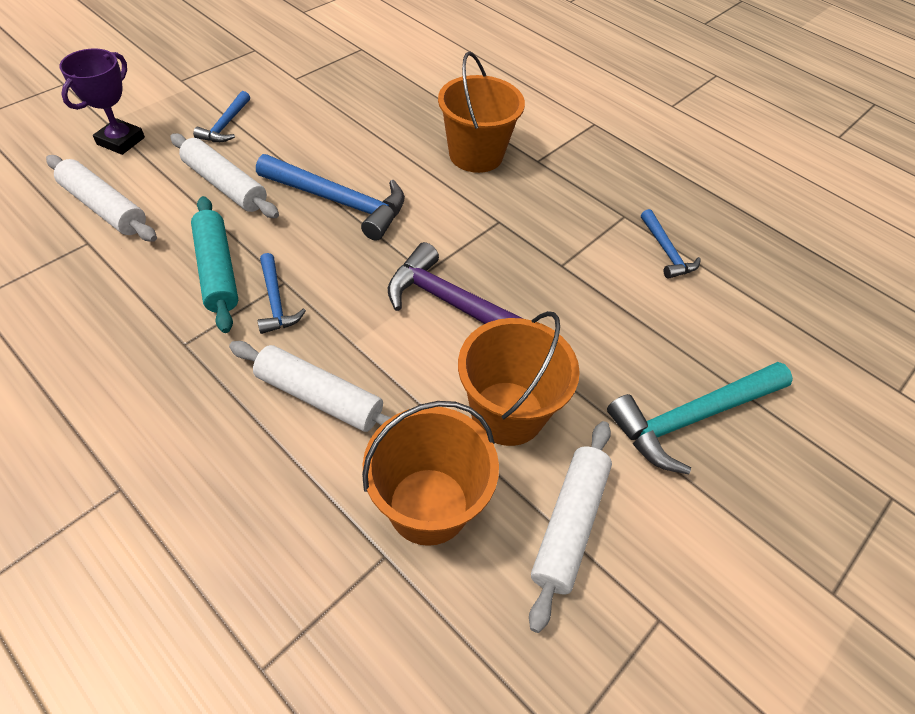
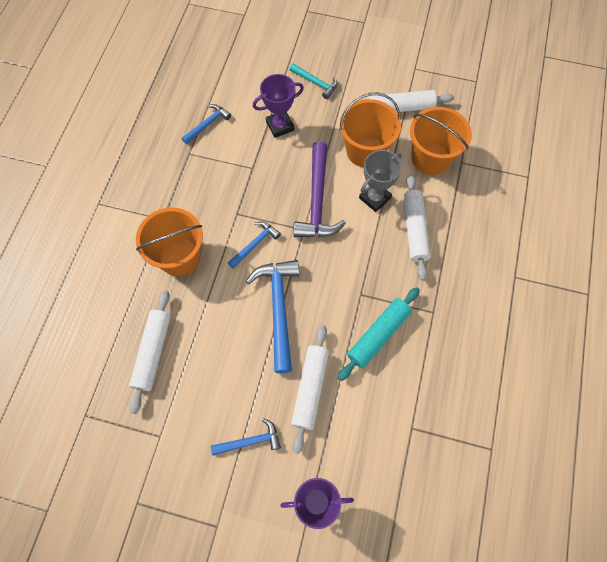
camera: 115 degrees left, 15 degrees up
(104, 208) = (380, 446): white rolling pin -> white rolling pin (153, 352)
(276, 301) = (376, 289): blue hammer -> blue hammer (255, 244)
(412, 377) = (374, 198): none -> grey trophy
(621, 327) = (280, 126): none -> purple trophy
(692, 418) = (316, 83): turquoise hammer -> turquoise hammer, size x0.55

